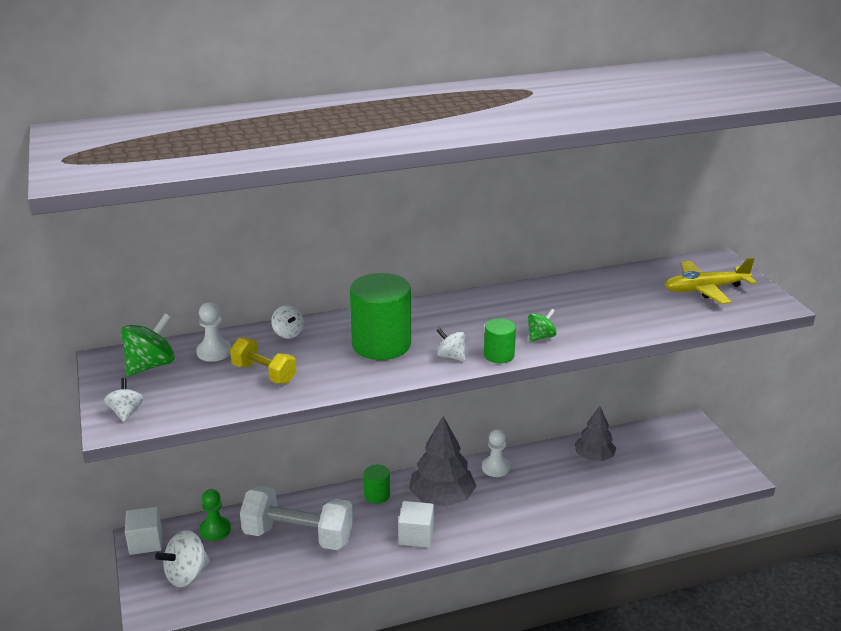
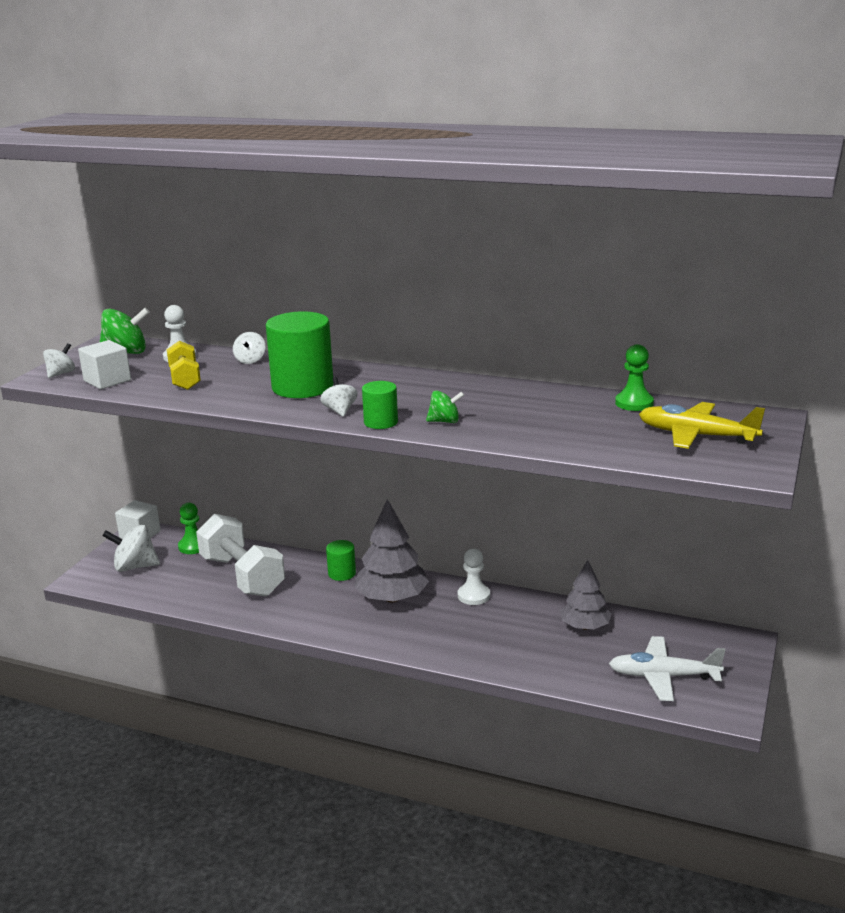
camera: 40 degrees right, 5 degrees down
(416, 536) = (329, 616): white cube -> white cube (107, 380)
(630, 276) = (634, 403): none -> green pawn
(680, 470) = (663, 676): none -> white plane

